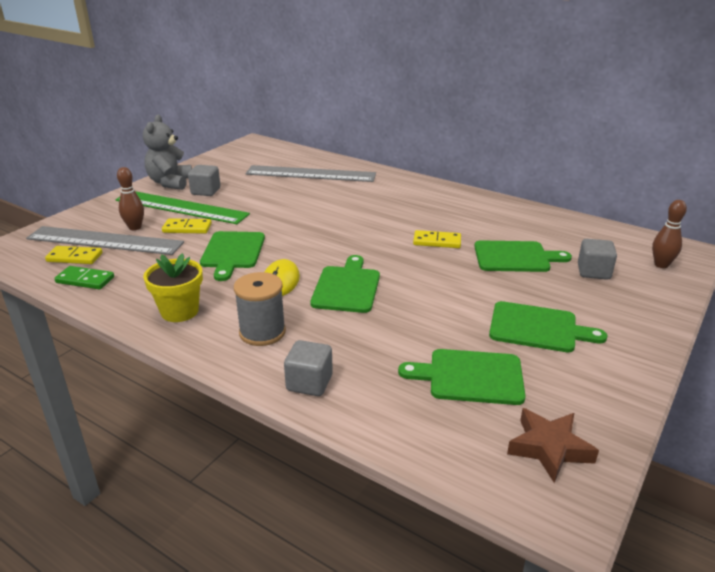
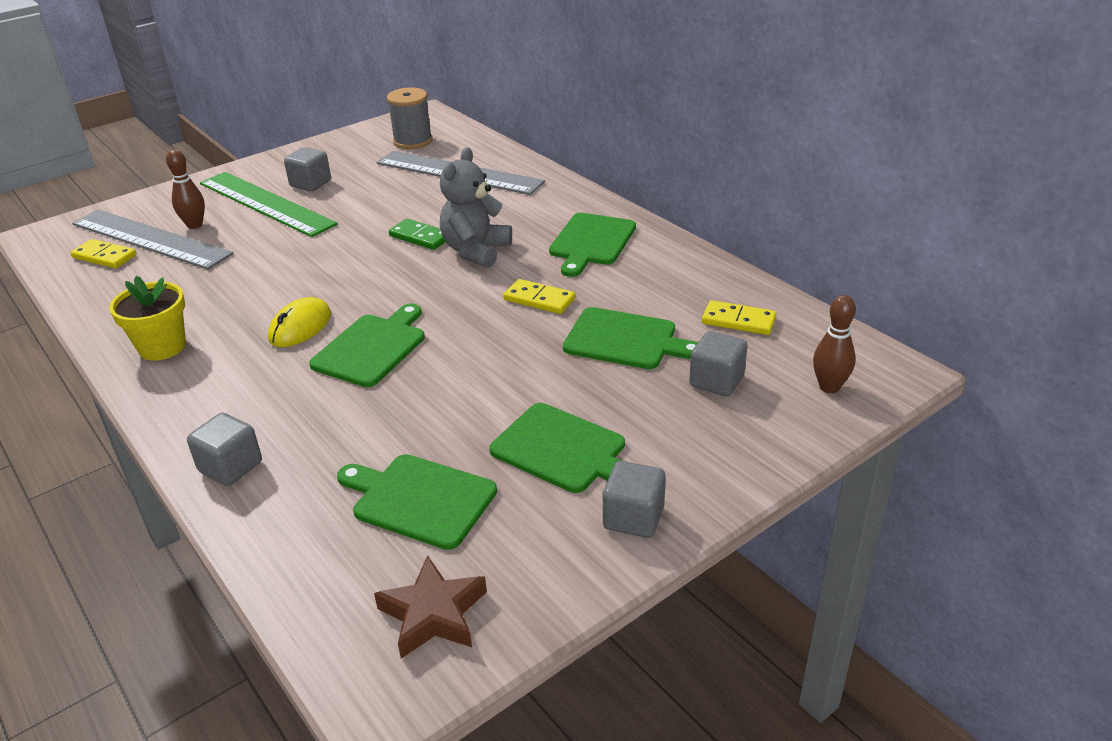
camera: 20 degrees right, 5 degrees up
(85, 280) = (95, 288): green domino -> green domino (420, 237)
(170, 183) = (279, 166): grey teddy bear -> grey teddy bear (476, 251)
(187, 228) = (251, 234): yellow domino -> yellow domino (738, 321)
(232, 252) = (277, 276): green cutting board -> green cutting board (591, 242)
(262, 332) = (229, 391): grey spool -> grey spool (413, 141)
(620, 360) = (633, 518): none -> grey cube

